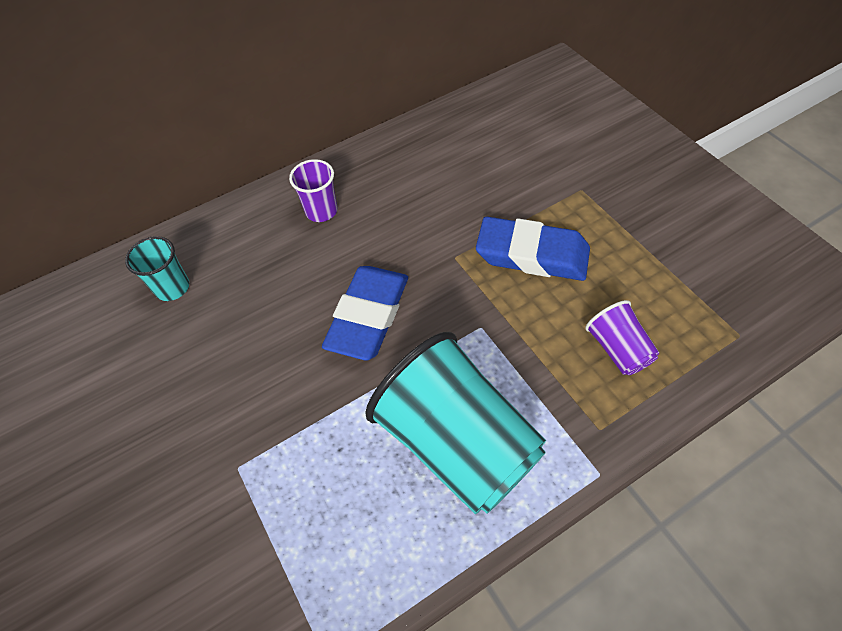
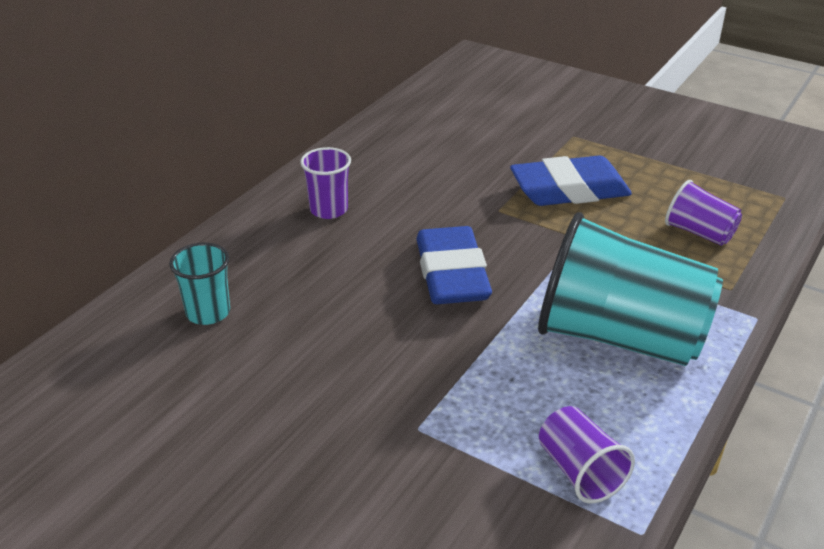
camera: 30 degrees left, 20 degrees down
(324, 573) = (579, 471): none -> purple cup

